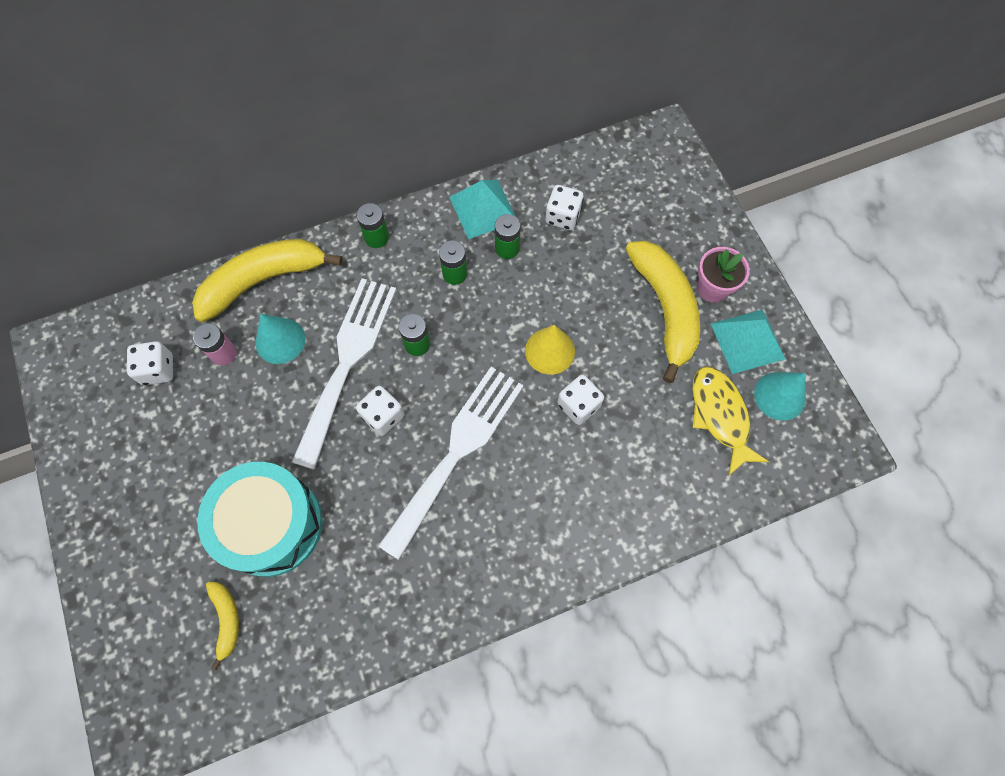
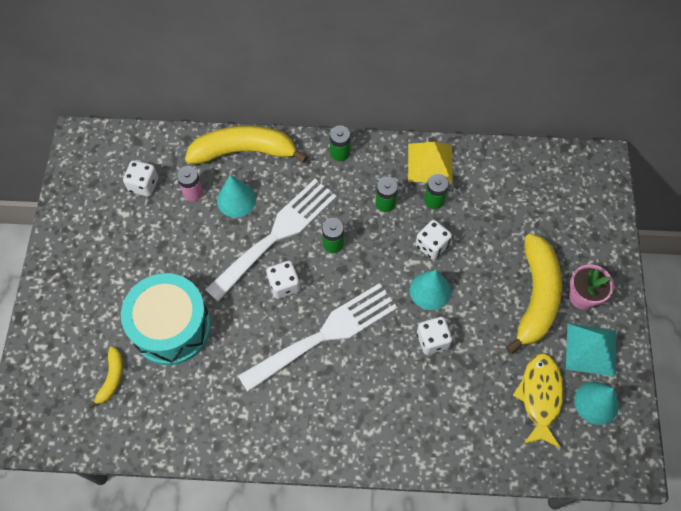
camera: 25 degrees right, 5 degrees down
(483, 209) = (430, 163): turquoise pyramid -> yellow pyramid
(550, 351) = (430, 290): yellow cone -> turquoise cone
(563, 217) = (489, 193): white dice -> white dice (432, 245)

